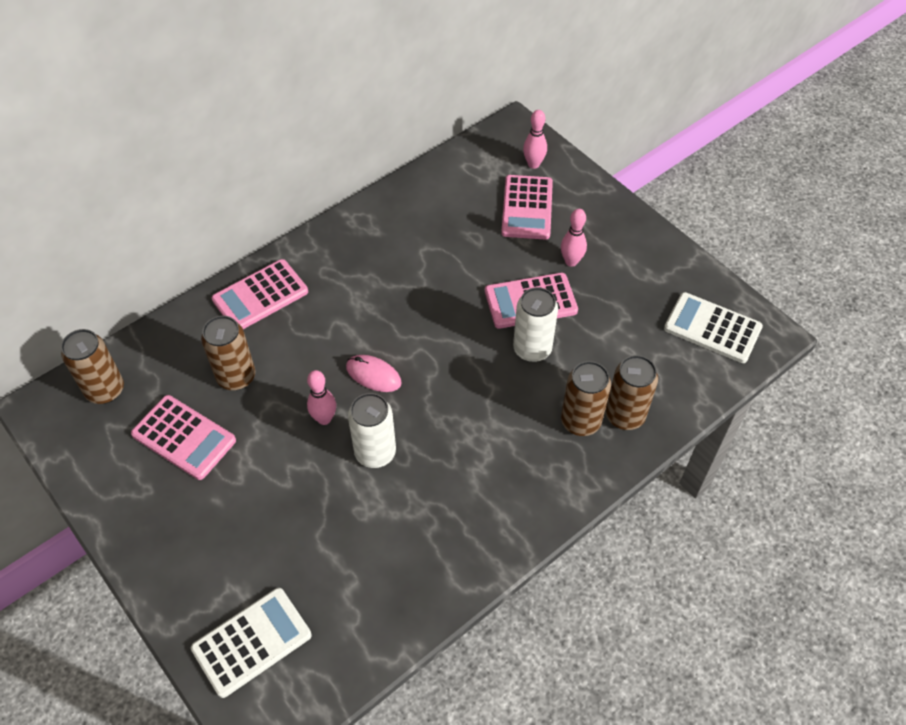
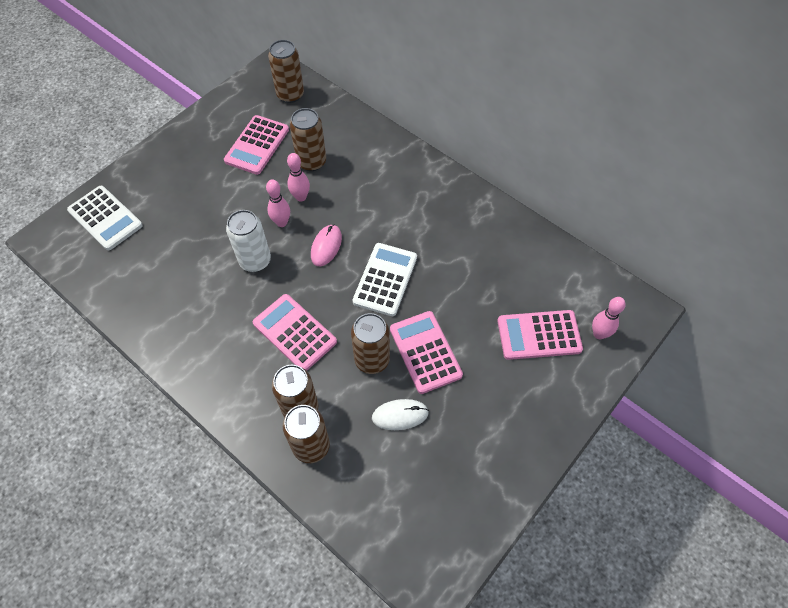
camera: 80 degrees right, 5 degrees up
(260, 296) = (388, 159): pink calculator -> pink calculator (294, 332)
(532, 349) = (372, 360): white can -> brown can
(571, 261) = (481, 382): pink bowling pin -> pink bowling pin (301, 197)
(599, 333) = (400, 415): none -> white mouse
(712, 328) = (427, 526): white calculator -> white calculator (385, 279)

